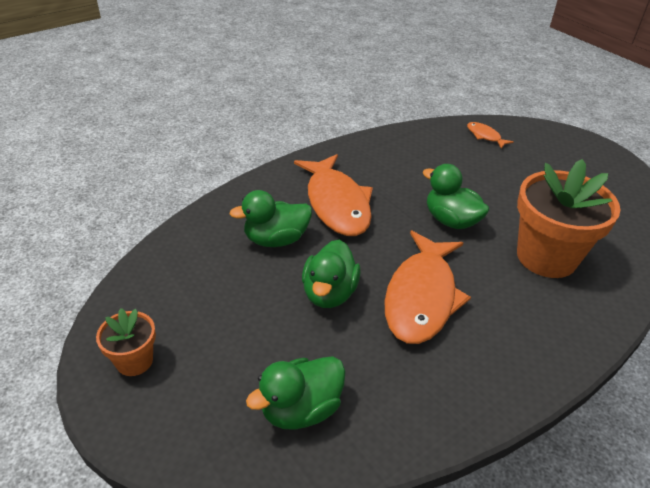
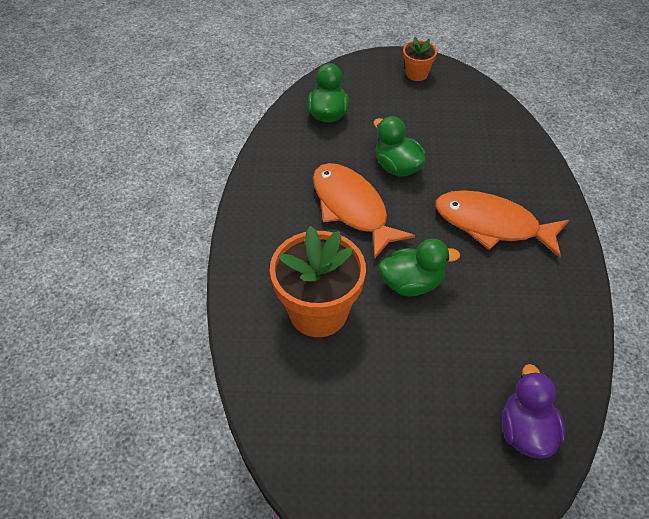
camera: 130 degrees right, 10 degrees up
(276, 239) = (474, 169): green duck -> none
(485, 136) = (526, 431): orange fish -> purple duck

